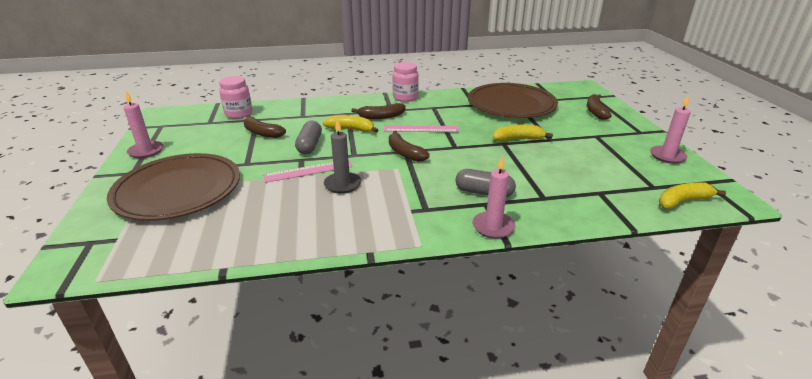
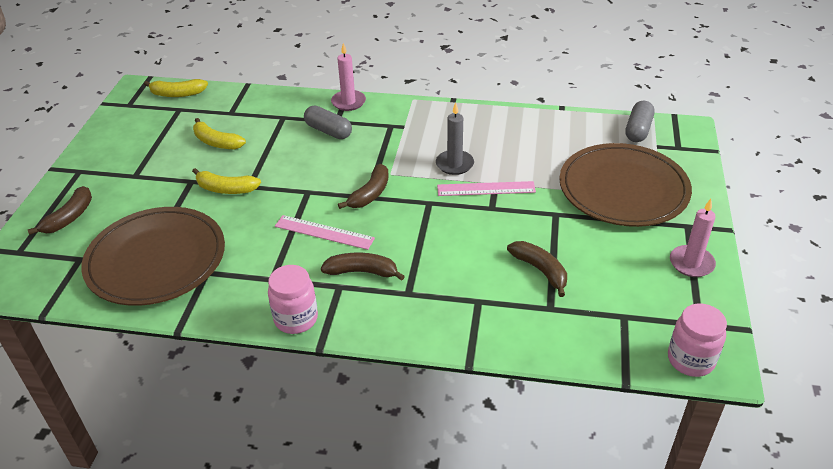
camera: 160 degrees left, 10 degrees up
(239, 114) = (581, 331): pink jar -> pink jar (690, 360)
(309, 145) = (478, 230): grey capsule -> grey capsule (638, 130)
(351, 129) = (416, 251): yellow banana -> yellow banana (216, 142)
(405, 153) = (370, 194): brown banana -> brown banana turned 45 degrees clockwise
(667, 156) = (111, 135): pink candle -> none

